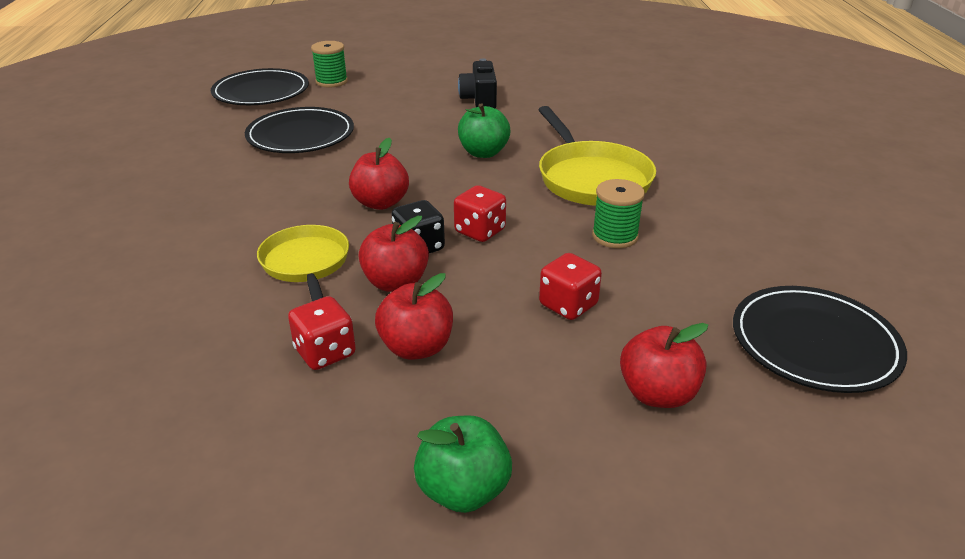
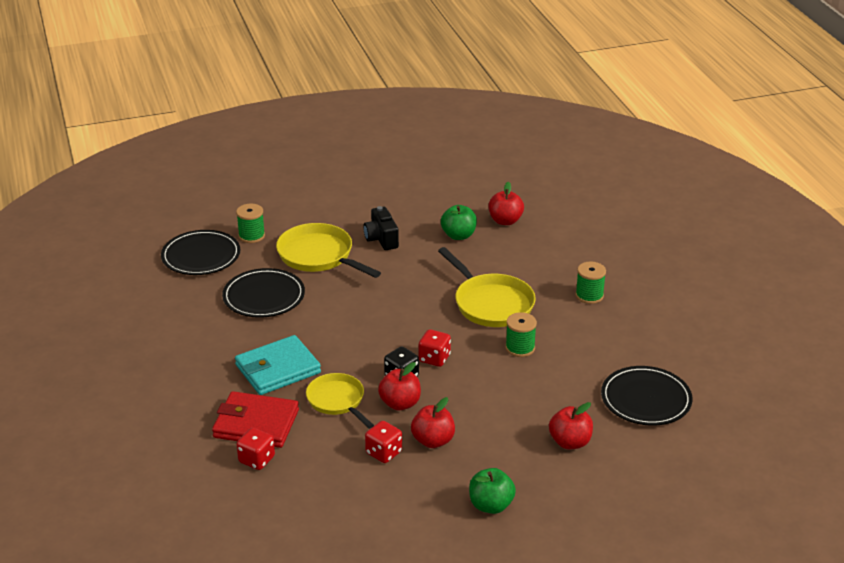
camera: 15 degrees left, 0 degrees up
(168, 276) = (256, 424): none -> red wallet
(255, 212) = (278, 369): none -> turquoise wallet
(380, 203) = (358, 347): red apple -> red apple (505, 221)
(395, 106) = (319, 256): none -> yellow pan
(483, 153) = (408, 292): green apple -> green apple (458, 235)
(568, 305) = (507, 400): red dice -> red dice (256, 460)
(739, 187) = (589, 295): none -> green spool

